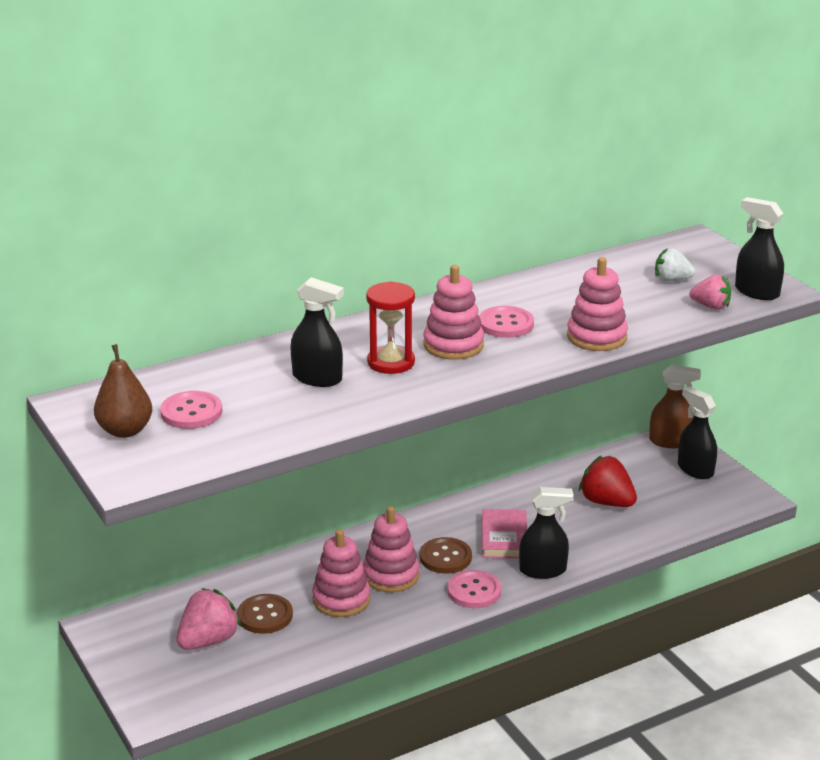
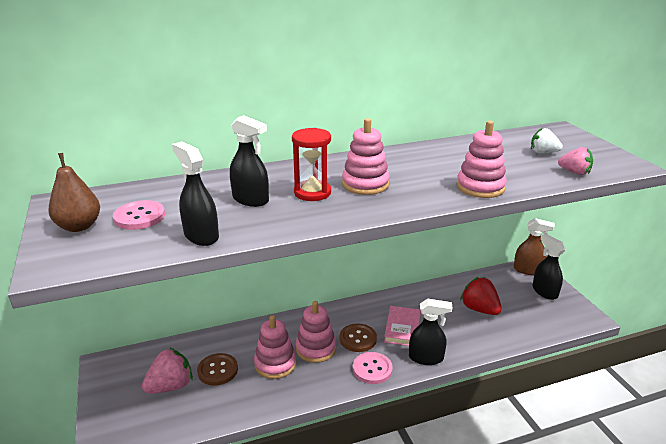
camera: 10 degrees right, 0 degrees up
(506, 324) = (410, 173): pink button -> none
(756, 292) = (611, 165): black spray bottle -> black spray bottle (201, 236)

